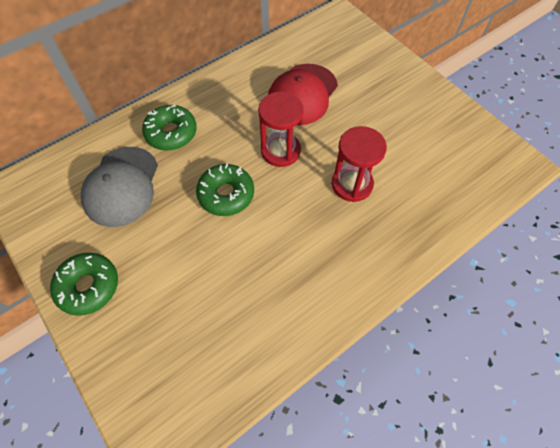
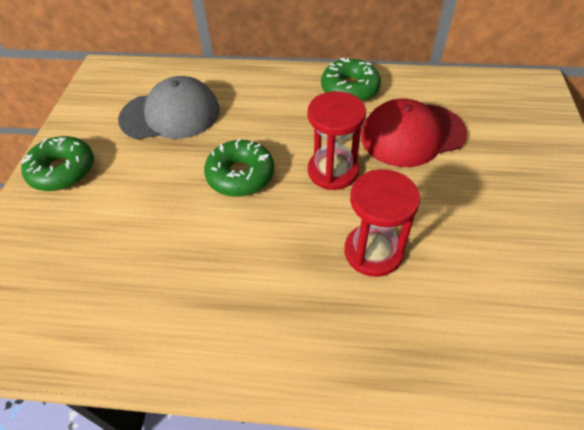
camera: 45 degrees right, 10 degrees down
(122, 186) = (170, 114): grey cap -> grey cap turned 150 degrees counterclockwise
(171, 133) = (253, 98): green donut -> green donut (350, 89)

